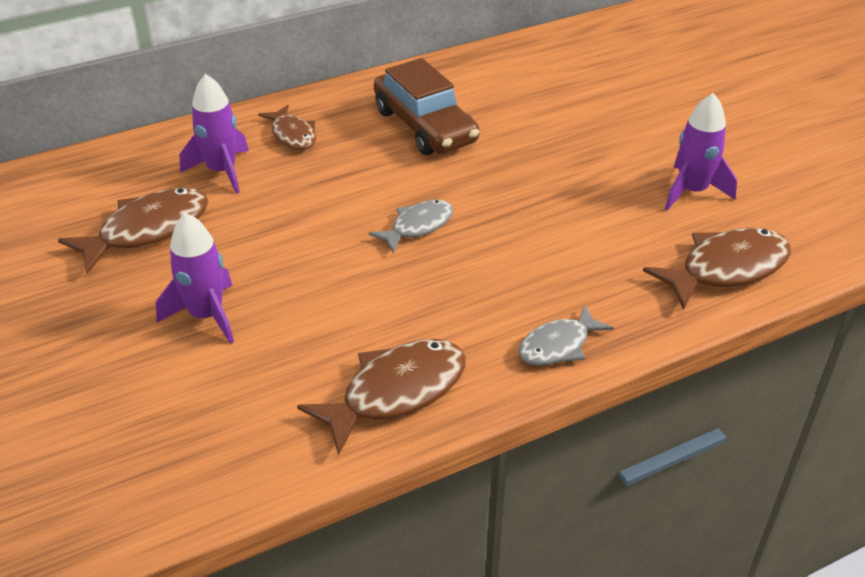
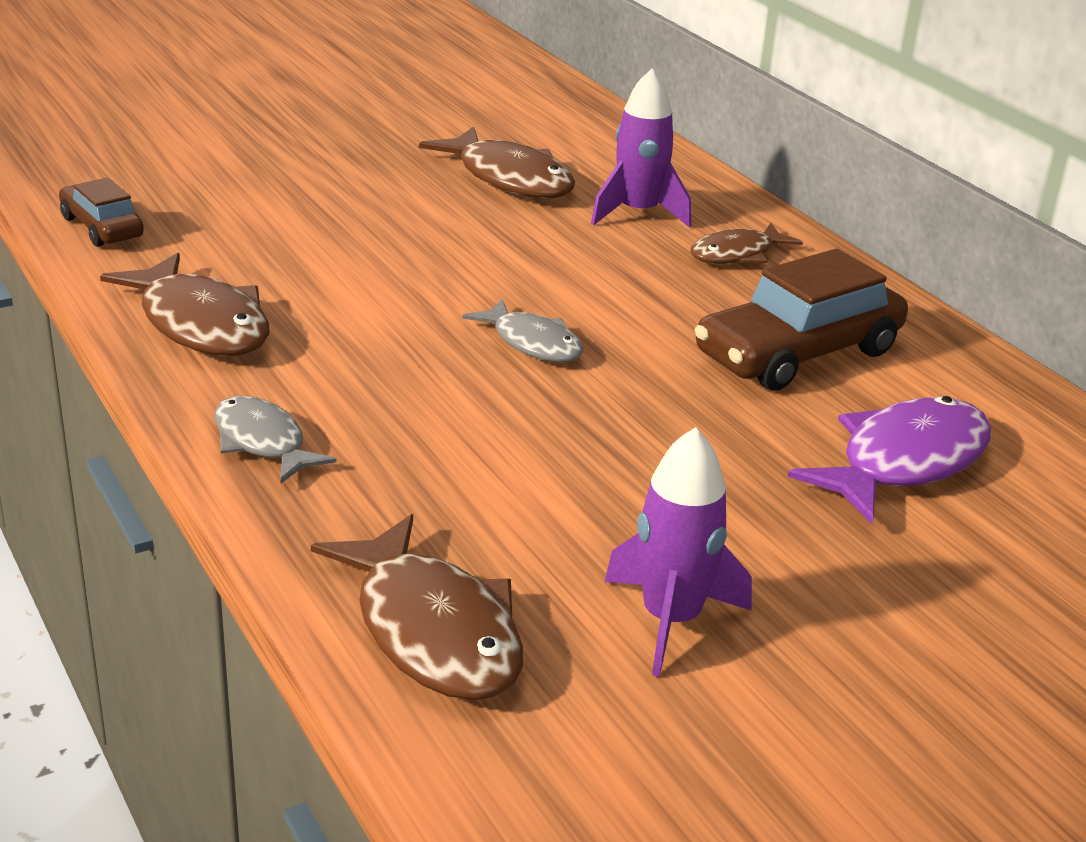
camera: 85 degrees right, 10 degrees down
(206, 315) = (354, 216): purple rocket -> none
(208, 480) = (102, 227): none -> brown car
(537, 107) = (904, 462): none -> purple fish

